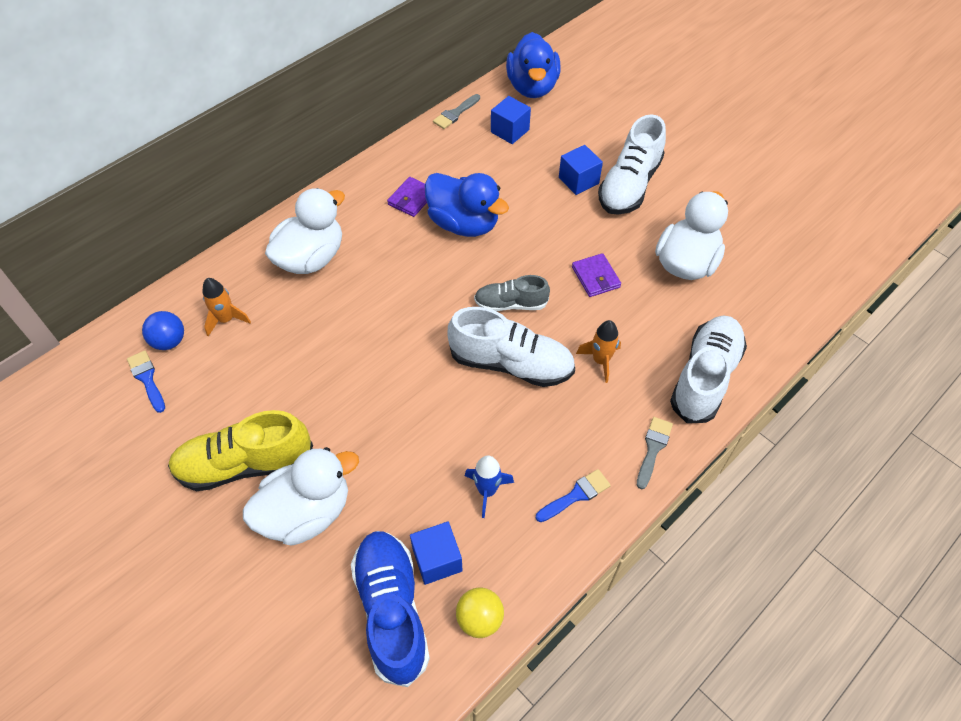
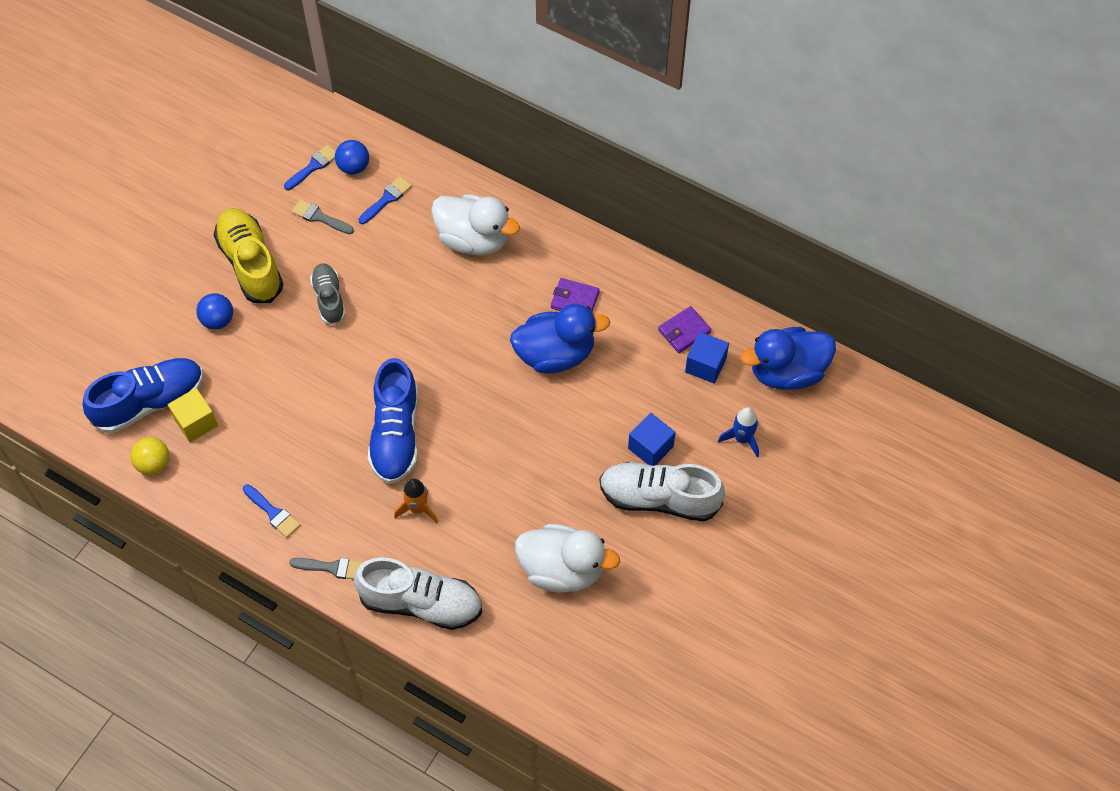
camera: 75 degrees right, 5 degrees up
(226, 319) = (386, 199): orange rocket -> blue brush
(307, 512) = (218, 320): white duck -> blue ball
(437, 559) = (196, 422): blue cube -> yellow cube
(455, 113) = (715, 306): grey brush -> grey brush (319, 217)
(464, 223) = (555, 354): blue duck -> blue duck turned 120 degrees counterclockwise
(487, 491) = (263, 444): blue rocket -> blue rocket (742, 439)
(511, 304) = (464, 419): grey shoe -> grey shoe (329, 299)
(511, 363) = (396, 434): white shoe -> blue shoe
(595, 277) = (519, 487): purple wallet -> purple wallet (684, 331)

